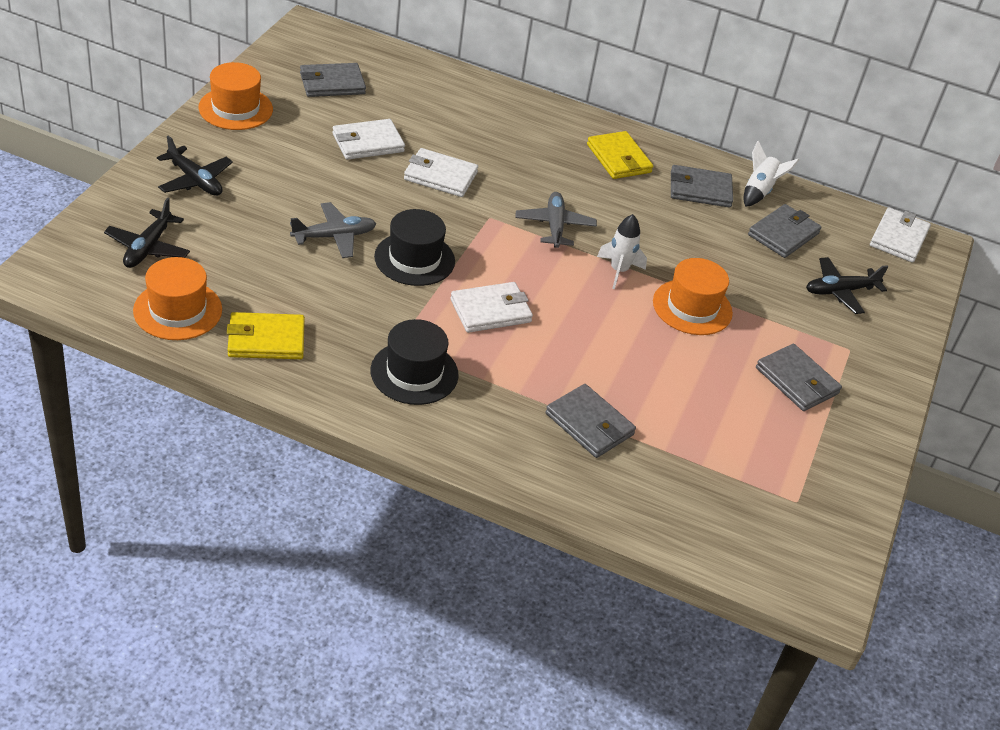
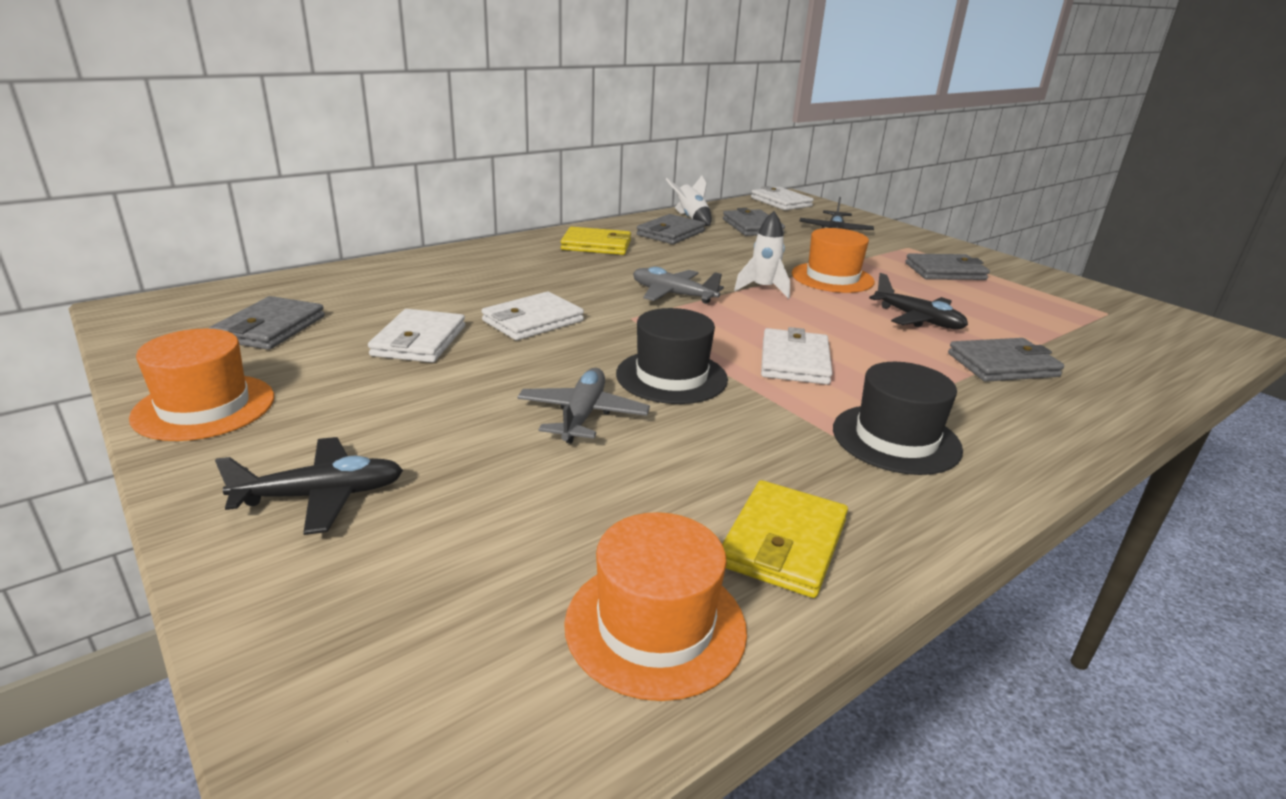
camera: 55 degrees left, 15 degrees down
(148, 248) = (445, 610): black plane -> black plane (918, 320)

